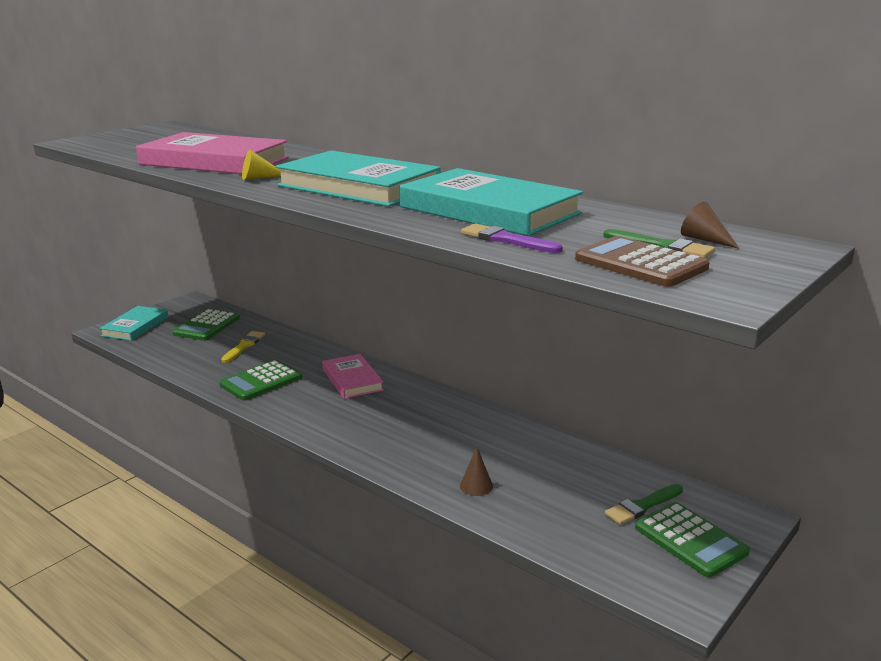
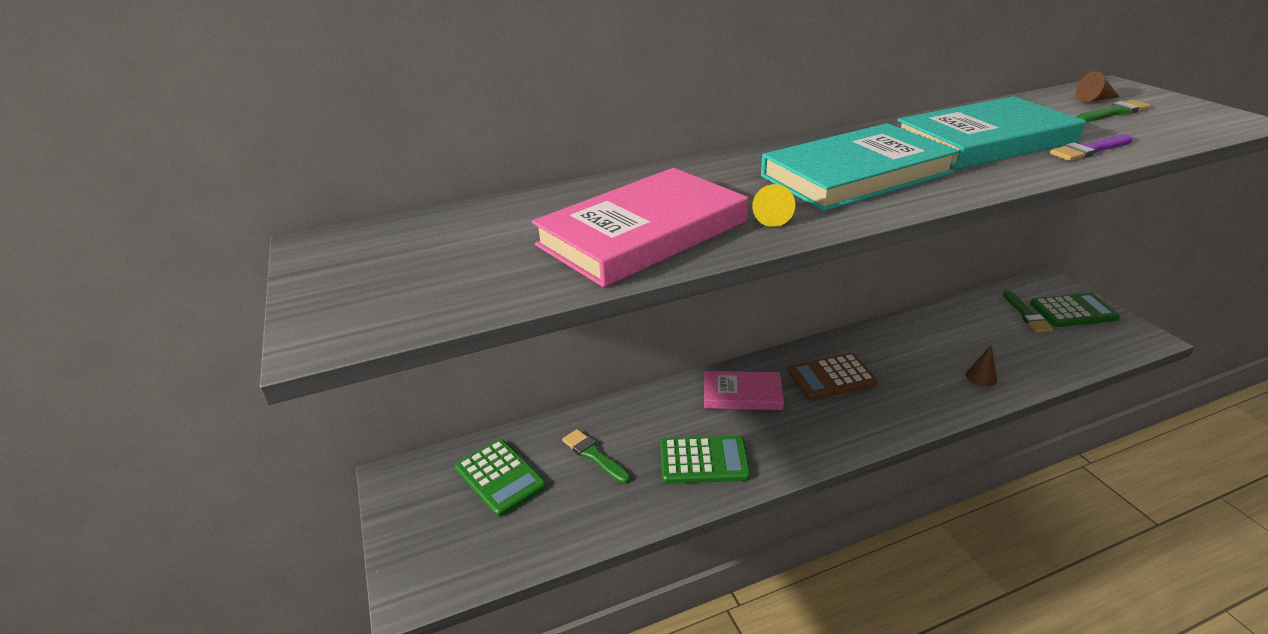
camera: 60 degrees left, 10 degrees up
(135, 326) = (430, 554): turquoise book -> none
(244, 346) = (594, 455): yellow brush -> green brush
(261, 381) = (704, 460): green calculator -> green calculator turned 75 degrees counterclockwise
(640, 263) = (1161, 125): brown calculator -> brown calculator (831, 377)

